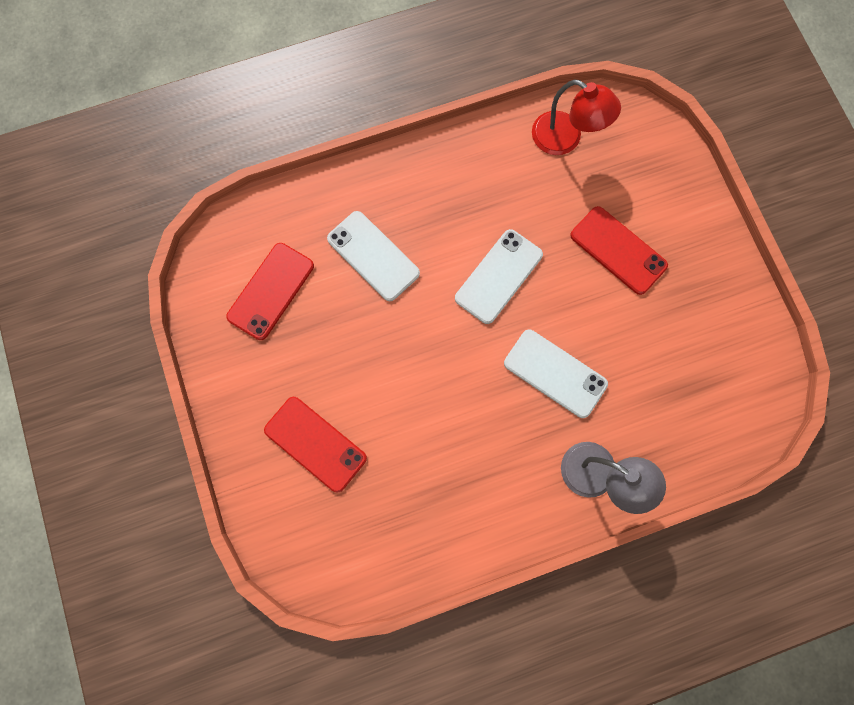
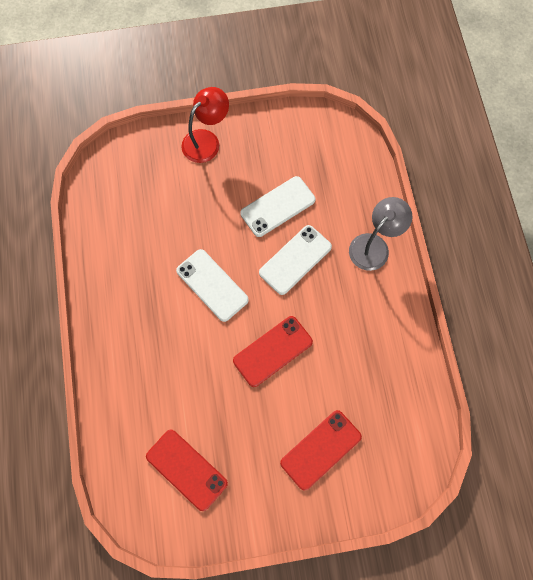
camera: 80 degrees left, 5 degrees down
(373, 256) = (174, 379): white phone -> white phone (278, 207)
(565, 139) = (110, 213): red lamp -> red lamp (206, 140)
(618, 250) = (210, 196): red phone -> red phone (272, 351)

